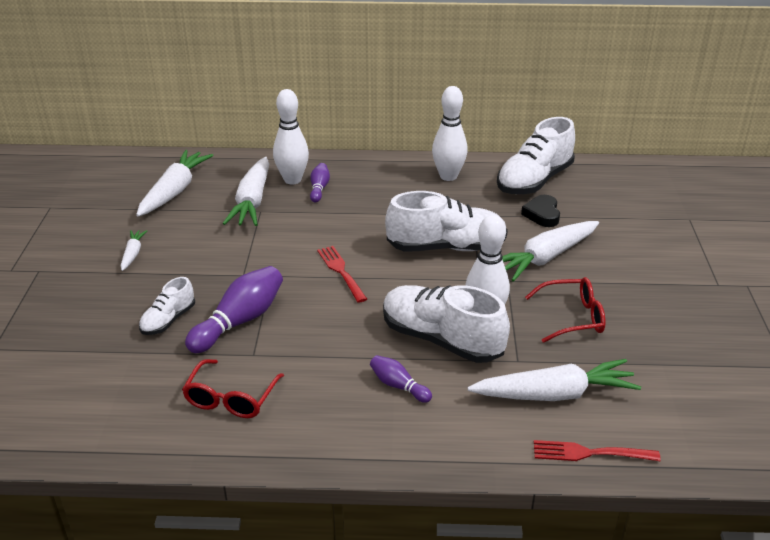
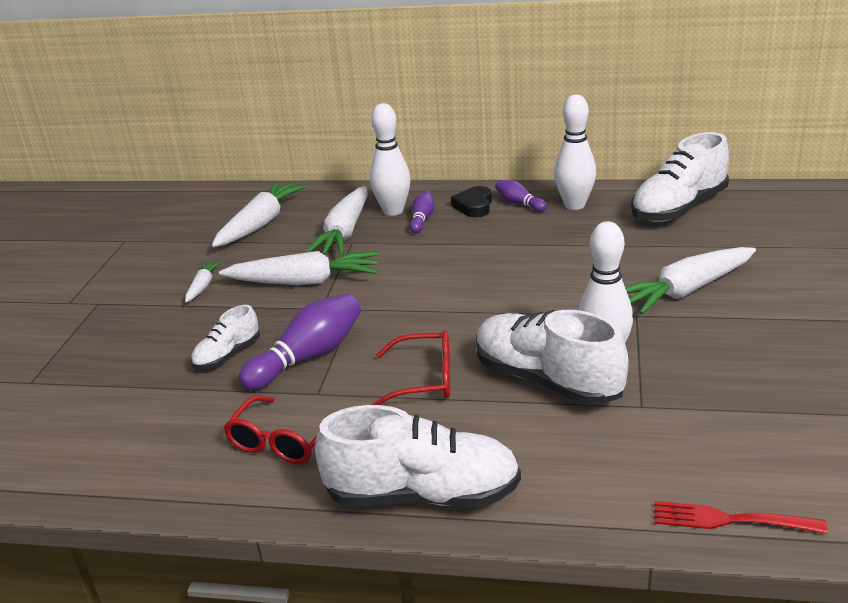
camera: 10 degrees right, 5 degrees down
(341, 272) = (435, 305): red fork -> none
(398, 386) = (487, 432): purple bowling pin -> purple bowling pin (519, 204)
(446, 247) = (564, 279): white shoe -> white shoe (422, 495)
(542, 214) = (686, 244): black heart -> black heart (474, 206)
(554, 394) = (686, 446): white carrot -> white carrot (304, 282)
(572, 317) = (716, 357): red glasses -> red glasses (424, 380)

